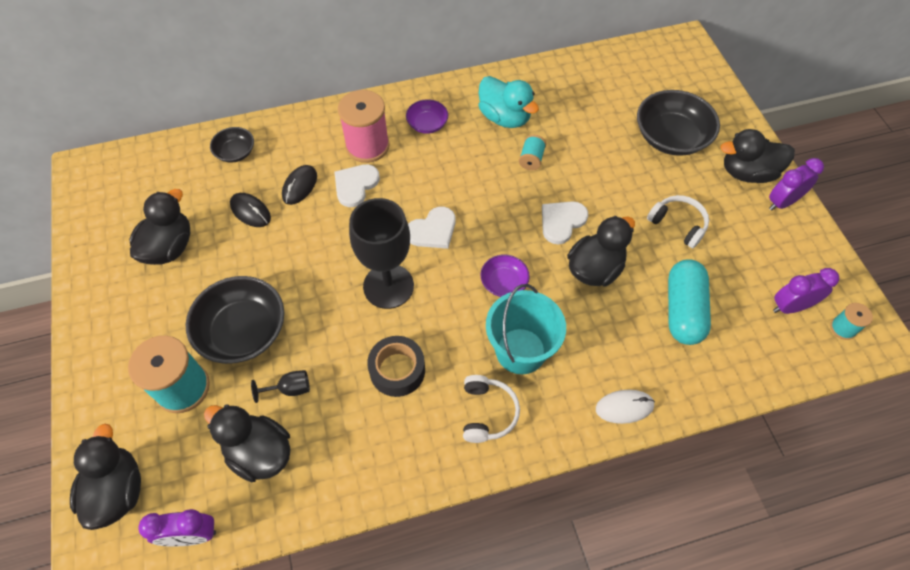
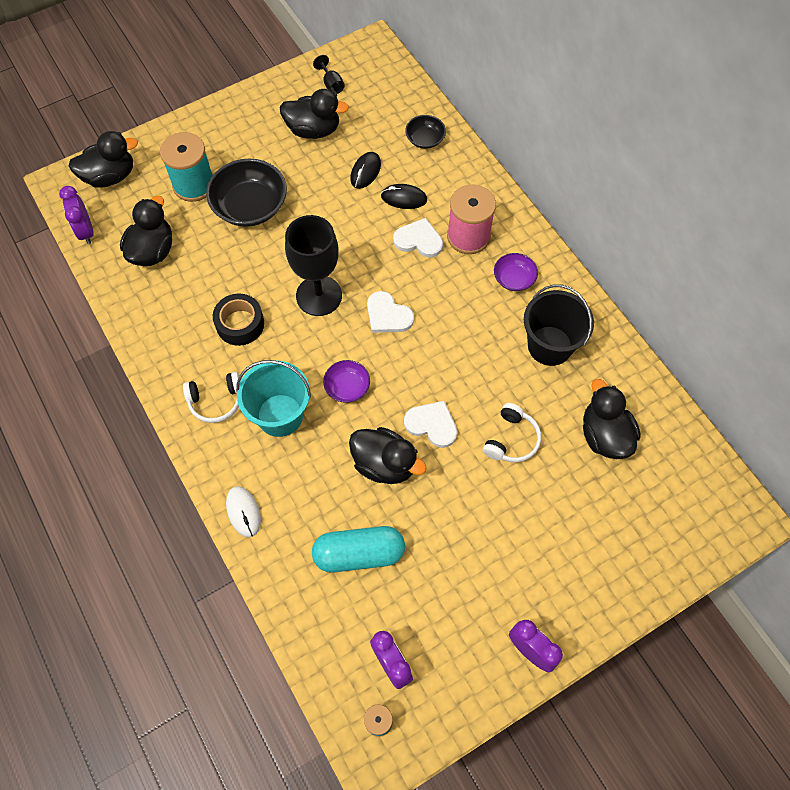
camera: 75 degrees right, 5 degrees up
(290, 389) = (207, 254): black goblet -> black goblet (331, 84)
(504, 117) = (549, 346): turquoise duck -> black bucket
(531, 159) = (502, 382): turquoise spool -> none
(671, 137) = (584, 518): black bowl -> none
(678, 224) = (463, 538): white headphones -> white headphones (511, 439)
(747, 173) = (561, 608): black duck -> black duck (604, 435)

